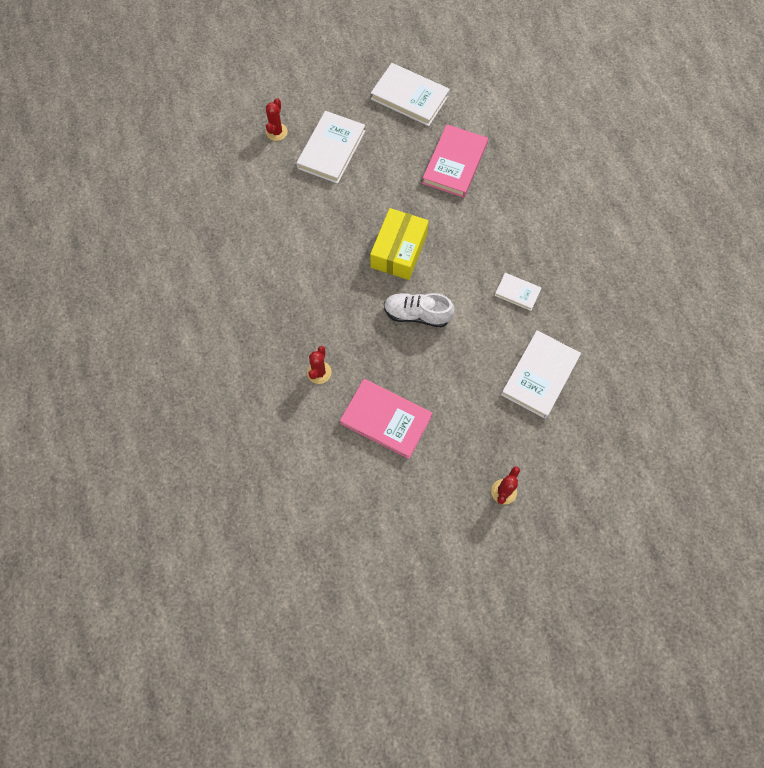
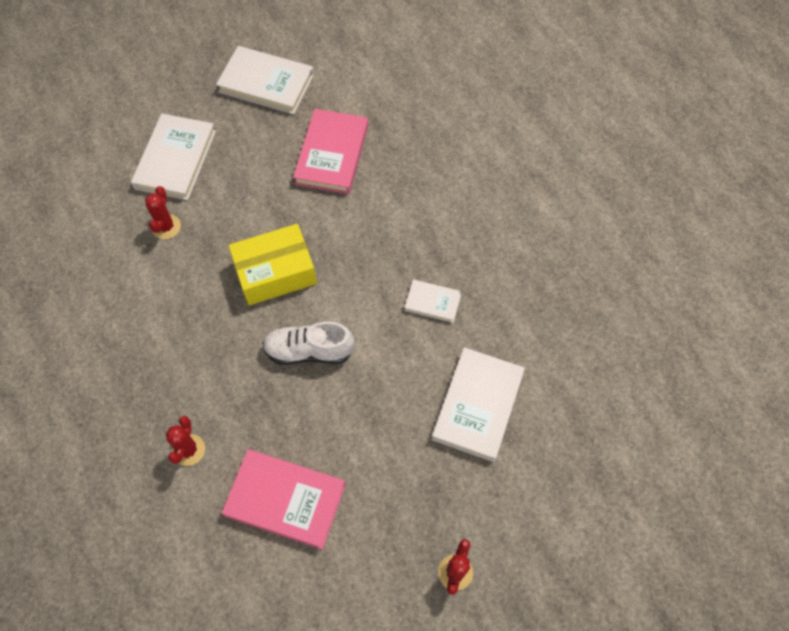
camera: 10 degrees left, 5 degrees down
(276, 132) = (104, 148): red cactus -> red cactus (166, 227)
(399, 251) = (275, 272): yellow box -> yellow box turned 60 degrees clockwise

